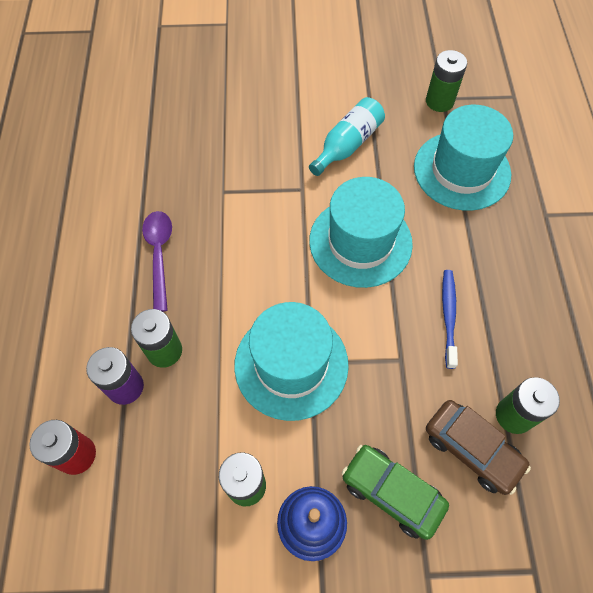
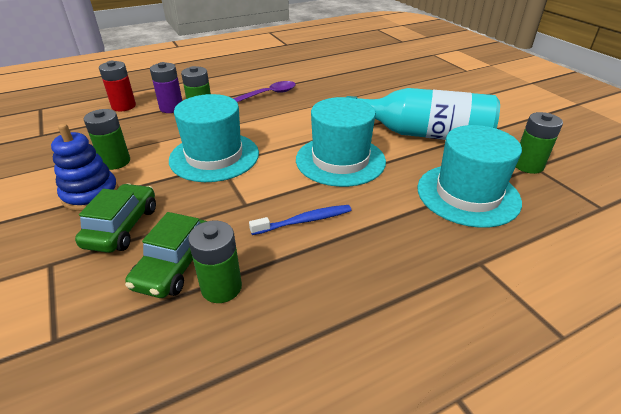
camera: 65 degrees right, 25 degrees down
(347, 145) = (424, 134): turquoise bottle -> turquoise bottle, size x1.69
(472, 449) = (175, 265): brown car -> green car

